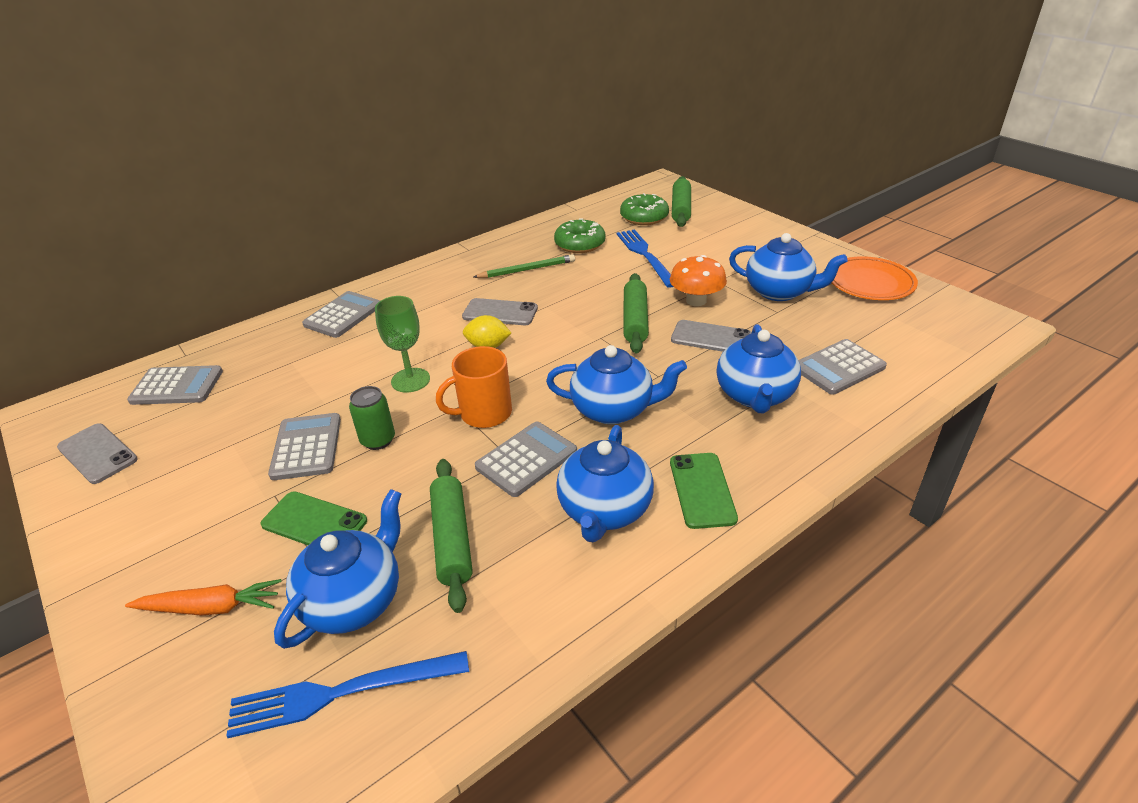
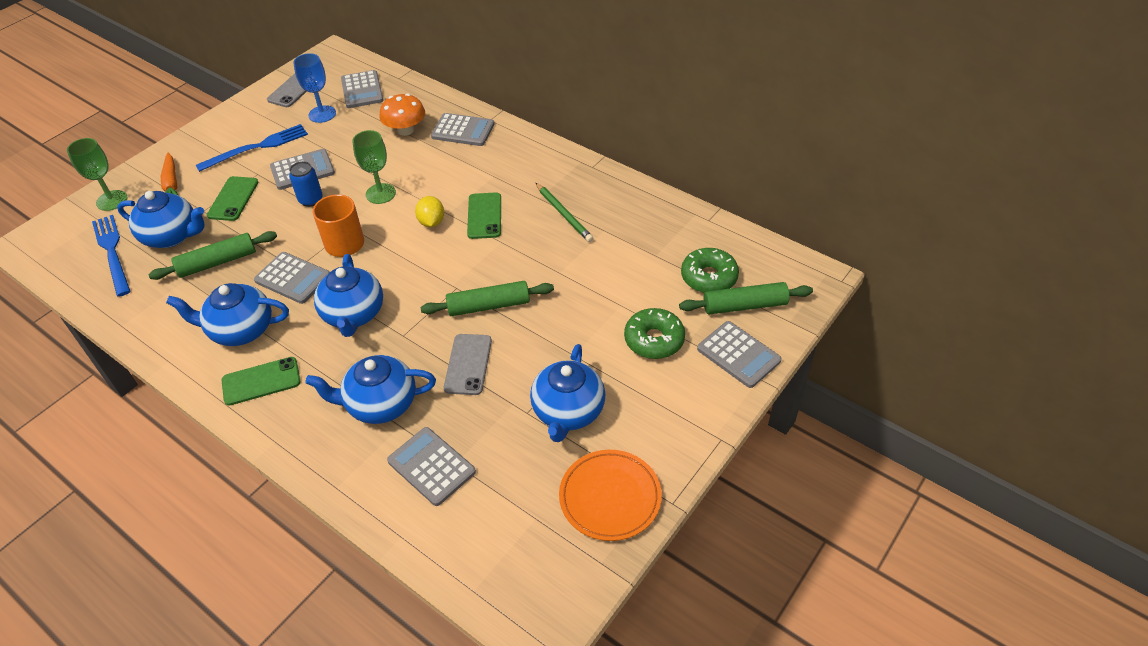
camera: 75 degrees right, 10 degrees up
(182, 707) = (112, 200): none -> green goblet
(193, 425) = (322, 114): none -> blue goblet
(378, 440) = (311, 200): green can -> blue can
(500, 312) = (484, 216): grey phone -> green phone
(580, 244) = (627, 239): green donut -> green donut (654, 340)
(645, 255) = (617, 293): blue fork -> blue fork (257, 147)
(696, 300) = (534, 345): orange mushroom -> orange mushroom (405, 130)
(731, 217) = (738, 355): none -> grey calculator

